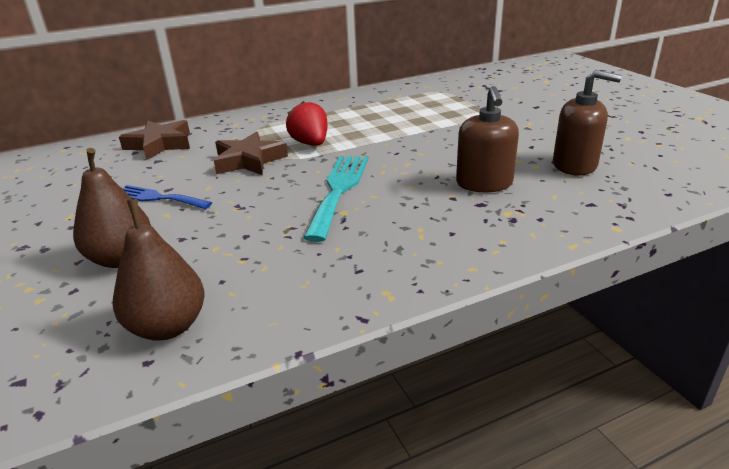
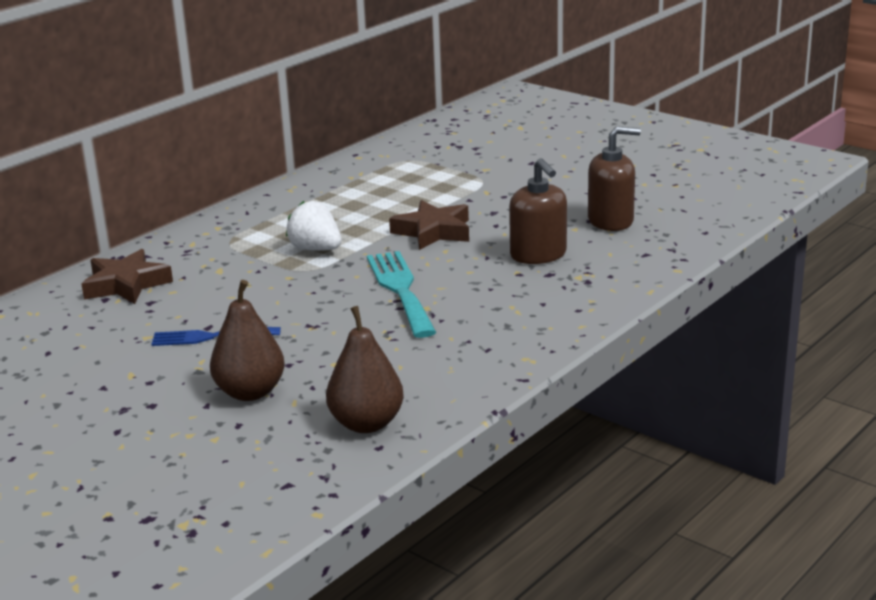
camera: 25 degrees left, 5 degrees down
(248, 160) = (264, 280): brown star -> brown star (433, 232)
(310, 144) = (316, 249): red strawberry -> white strawberry

